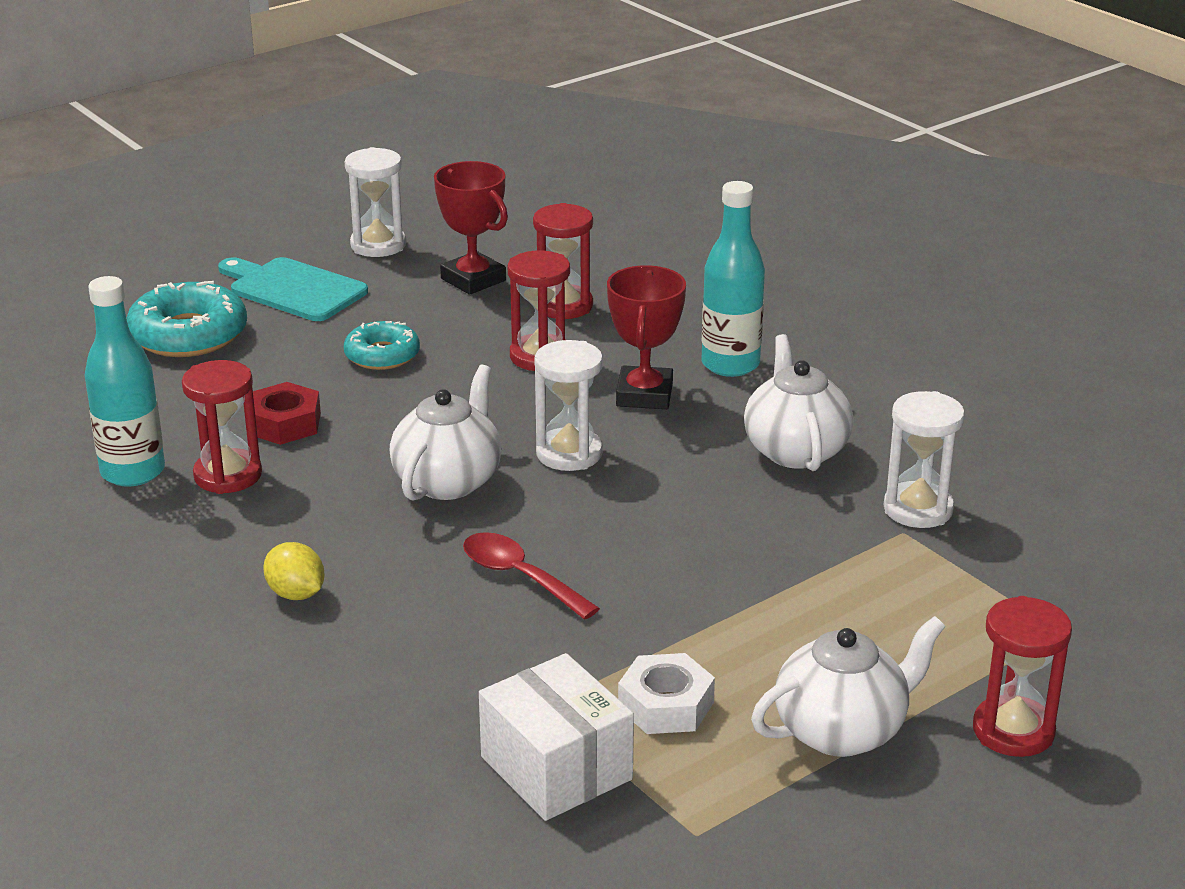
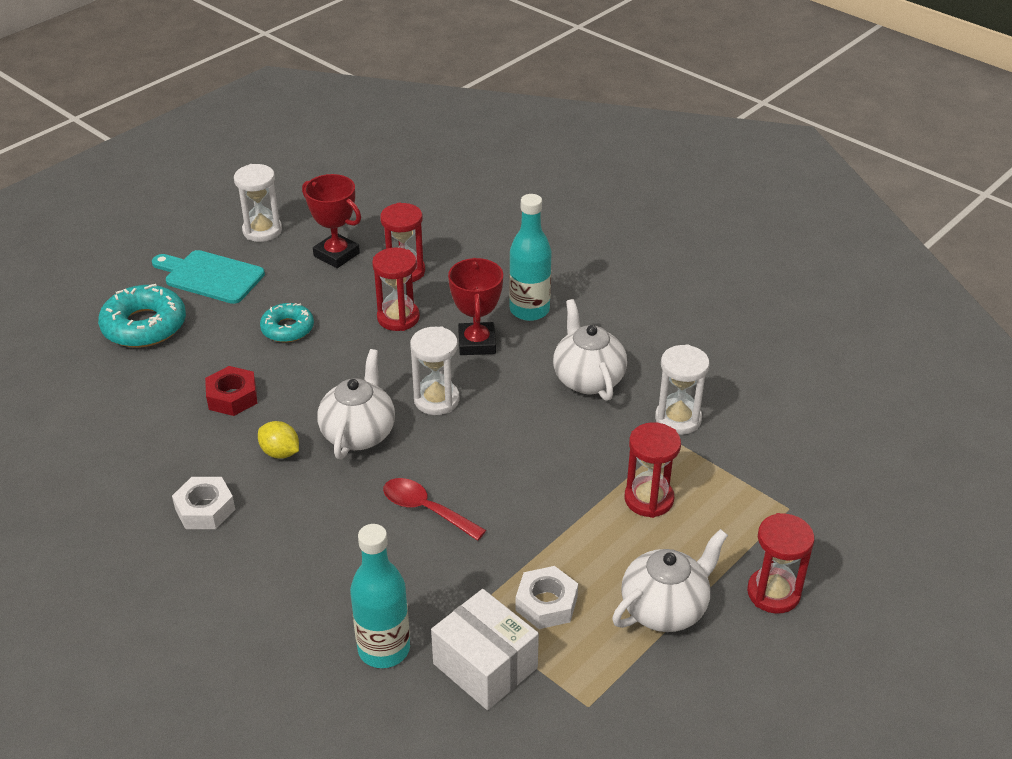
camera: 10 degrees left, 10 degrees up
(133, 472) = (134, 453): turquoise bottle -> turquoise bottle (384, 649)
(211, 544) = (205, 509): none -> white nut
(228, 475) = (203, 447): red hourglass -> red hourglass (649, 499)
(296, 594) = (275, 544): yellow lemon -> yellow lemon (280, 452)

